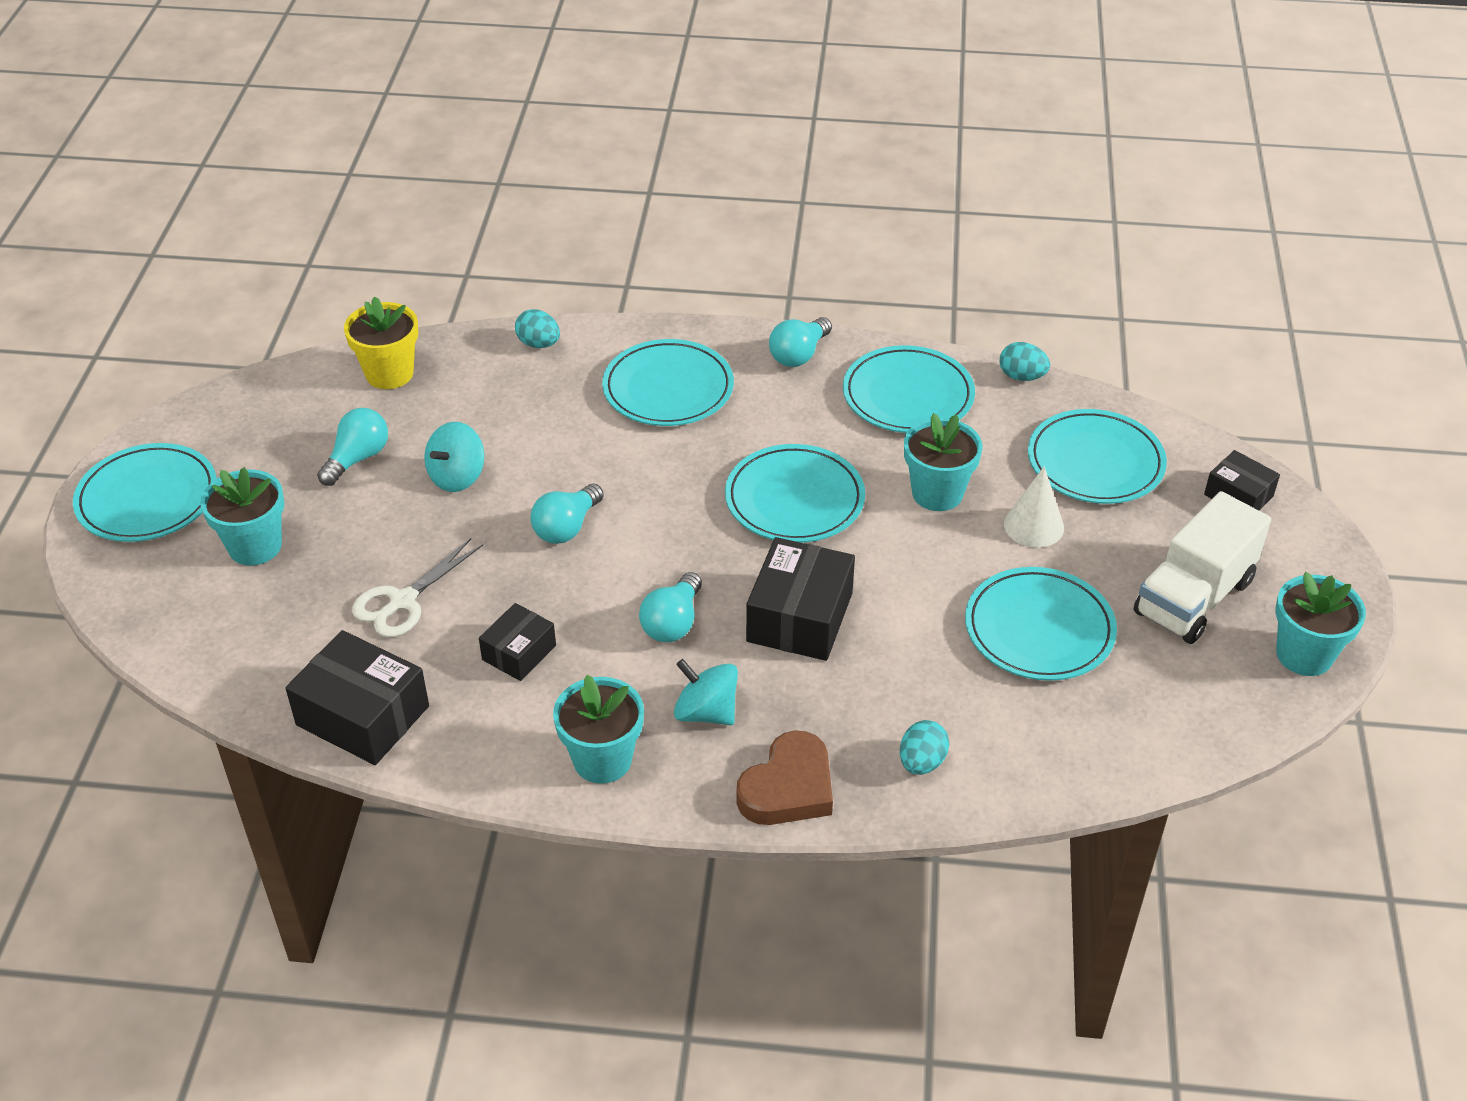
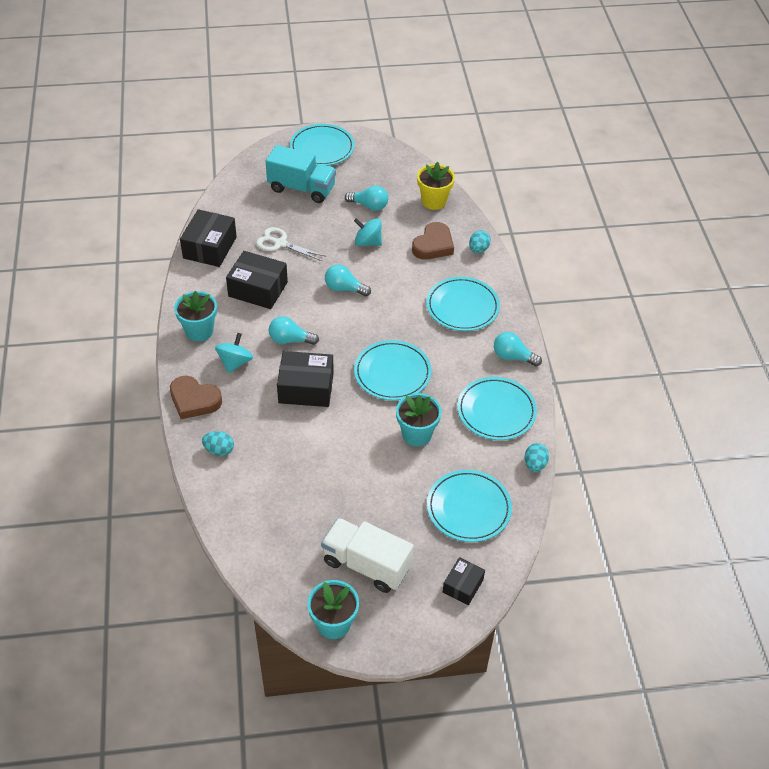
camera: 75 degrees right, 5 degrees up
(255, 546) = (302, 188): turquoise flower pot -> turquoise truck
(504, 395) = (433, 245): none -> brown heart
(519, 652) = (258, 289): black box -> black box, size x1.71
(1034, 526) = (403, 482): white cone -> none
(1039, 629) = (322, 491): turquoise plate -> none

